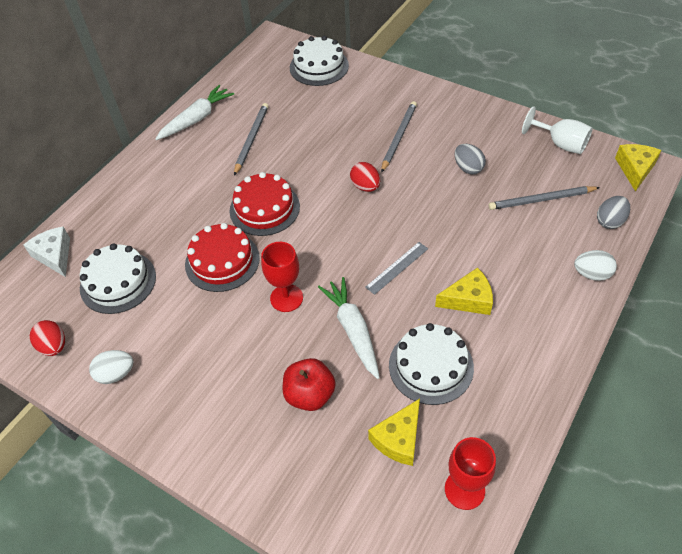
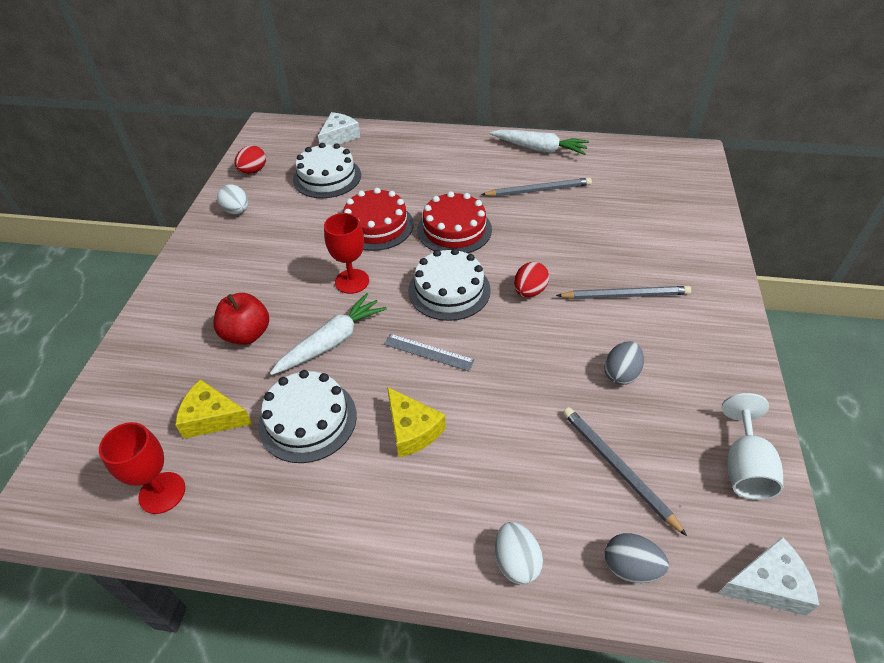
camera: 65 degrees right, 5 degrees down
(319, 66) = (684, 199): white cake -> white cake (449, 290)
(635, 169) = (767, 584): yellow cheese -> white cheese

